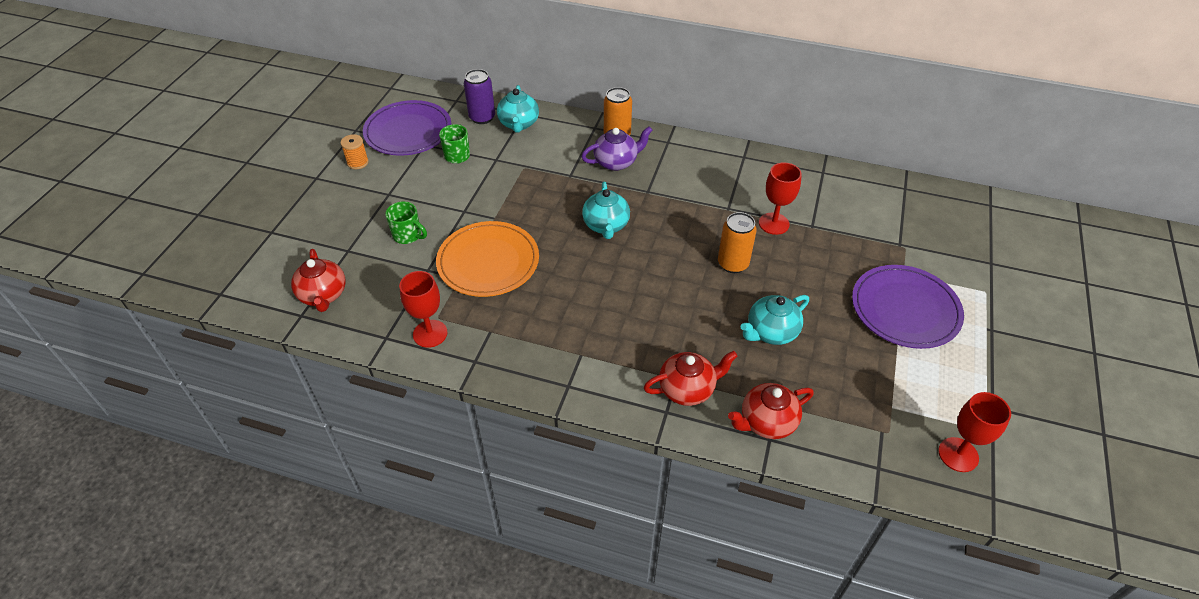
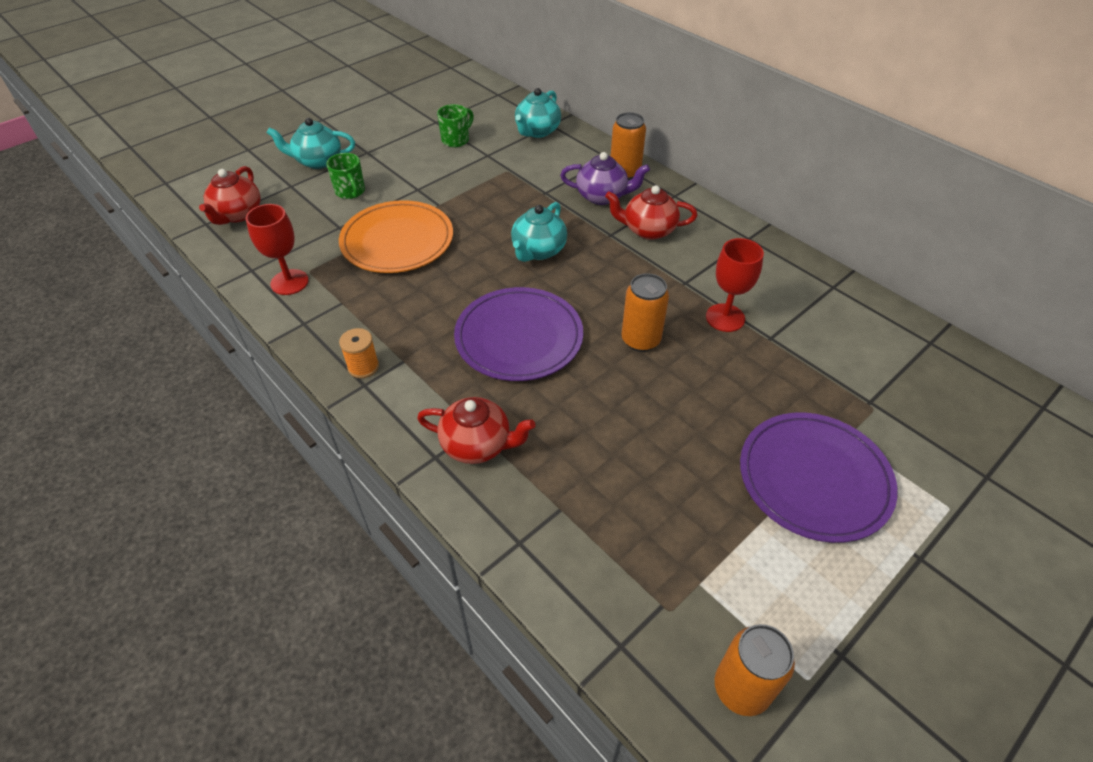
camera: 30 degrees right, 0 degrees up
(358, 162) = (366, 118): orange spool -> orange spool (363, 367)
(408, 131) = (432, 107): purple plate -> purple plate (519, 337)
(482, 117) = (508, 115): purple can -> none
(766, 422) = (532, 522): red teapot -> red teapot (648, 230)
(771, 332) = (622, 429): turquoise teapot -> turquoise teapot (318, 161)
(958, 454) = (741, 688): red goblet -> orange can

